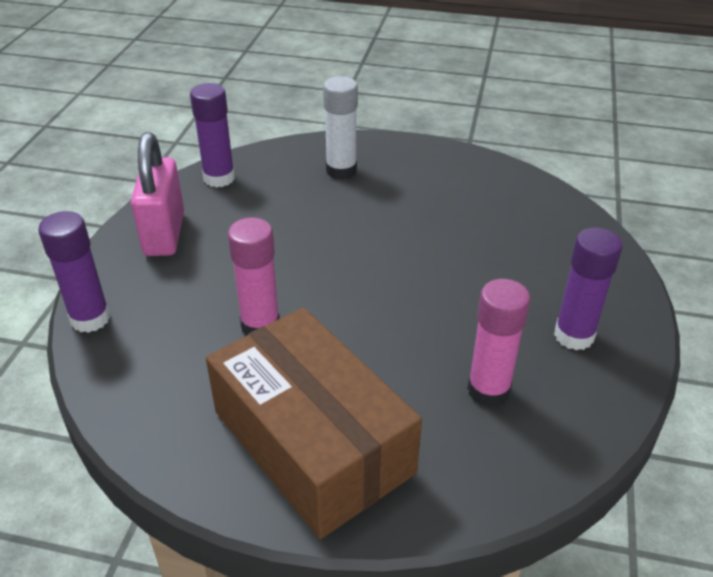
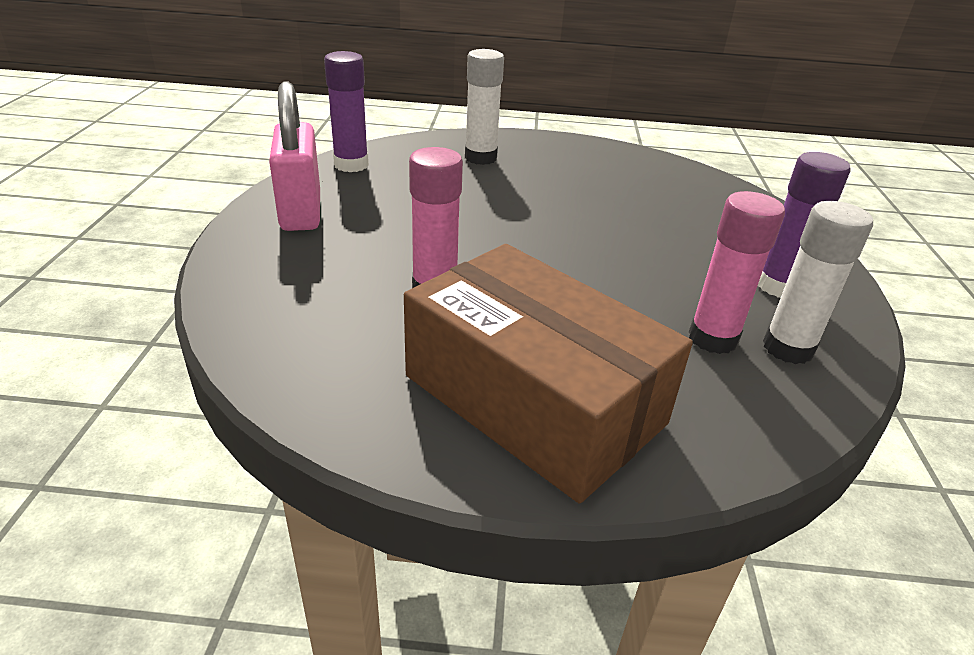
camera: 10 degrees left, 5 degrees down
(90, 319) = (227, 290): purple glue stick -> none
(553, 405) = (788, 348): none -> white glue stick

